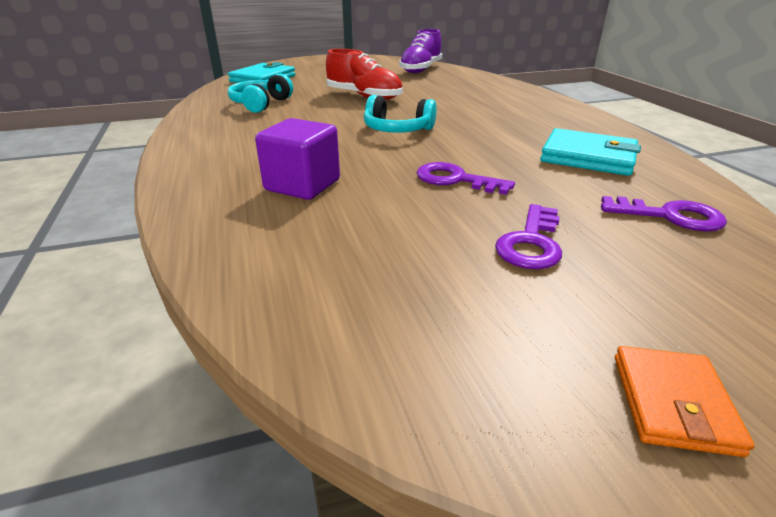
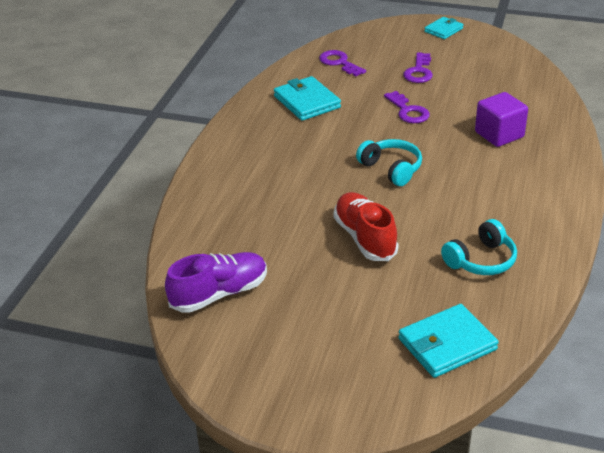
camera: 145 degrees left, 5 degrees up
(531, 243) = (419, 71): purple key -> purple key turned 135 degrees clockwise
(673, 403) = (443, 30): orange wallet -> turquoise wallet

